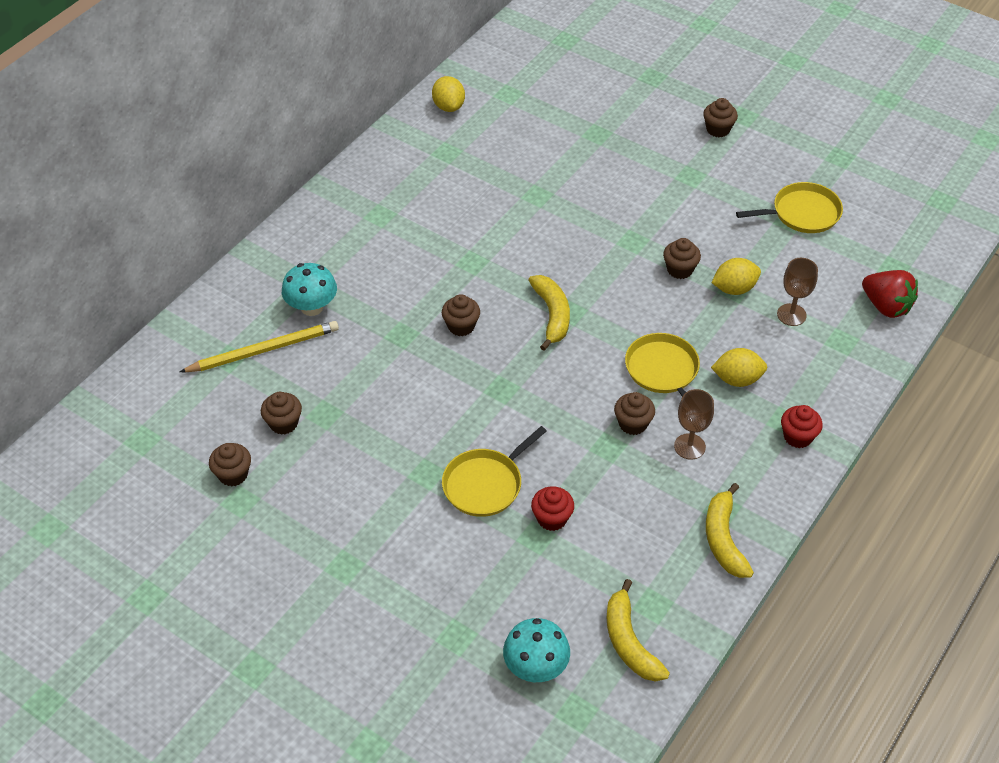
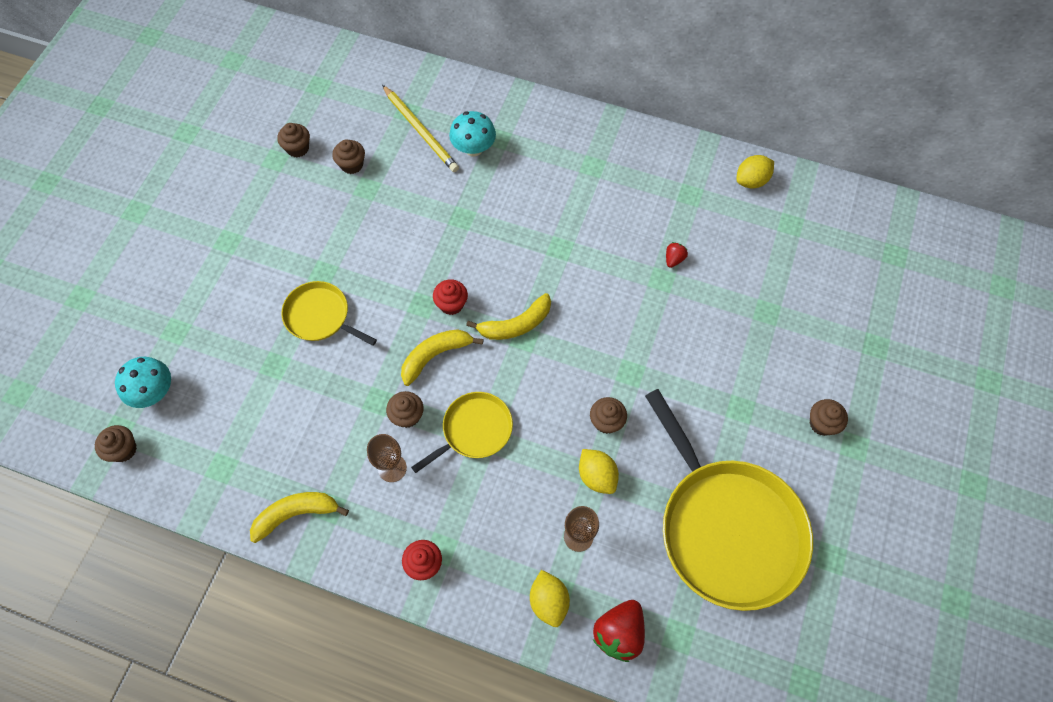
camera: 75 degrees right, 15 degrees up
(461, 326) = (483, 258): brown cupcake -> brown cupcake (123, 449)
(517, 181) = (674, 259): none -> red strawberry
(552, 518) = (295, 373): red cupcake -> red cupcake (451, 304)
(629, 642) = (184, 456): yellow banana -> yellow banana (435, 356)
(737, 379) = (481, 497): yellow lemon -> yellow lemon (549, 601)
(802, 213) = (727, 528): yellow pan -> yellow pan, size x2.00

